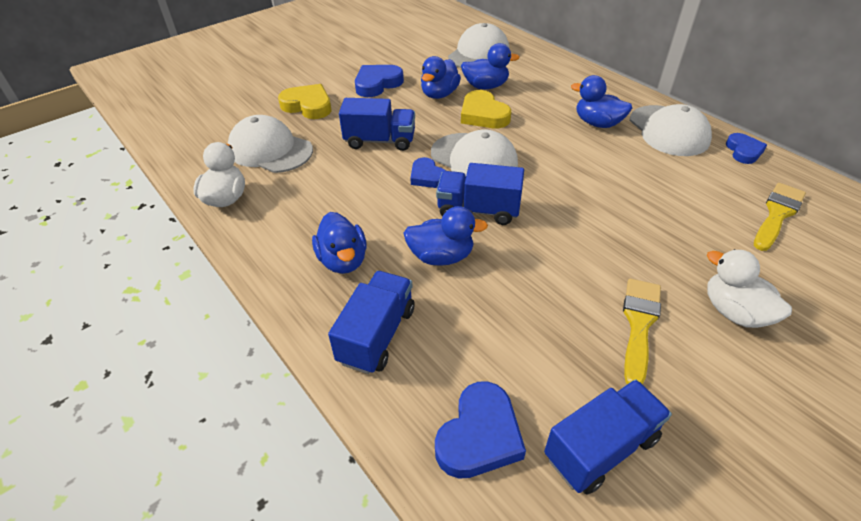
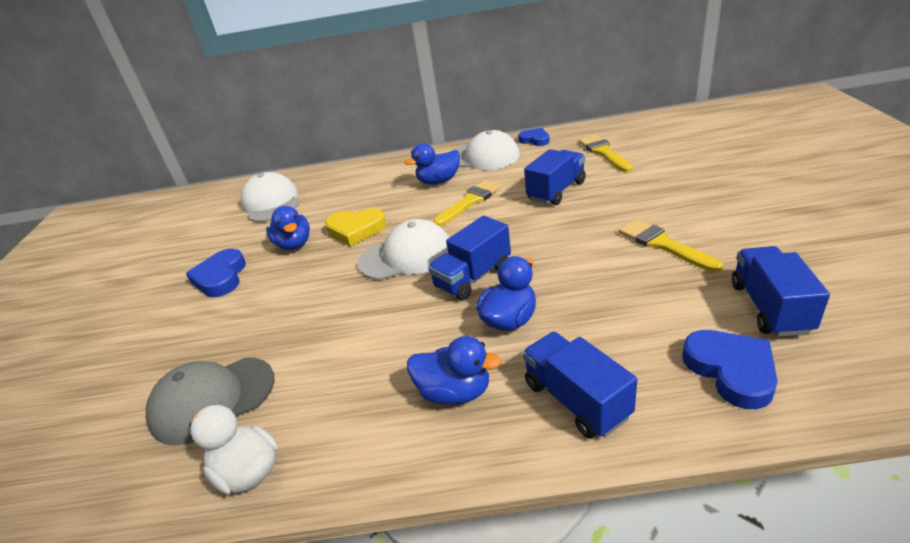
camera: 50 degrees left, 10 degrees down
(270, 150) = (212, 399): white cap -> grey cap
(308, 106) = (180, 341): yellow heart -> none
(380, 141) = (310, 305): blue truck -> blue truck (556, 191)
(427, 176) = (397, 292): blue heart -> none
(485, 86) = (321, 215): blue duck -> none
(584, 158) = (470, 201): none -> yellow brush
(734, 312) = (677, 202): white duck -> none

